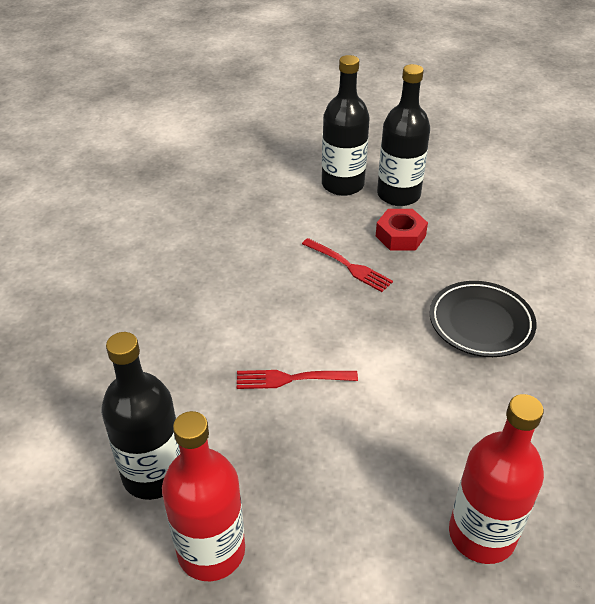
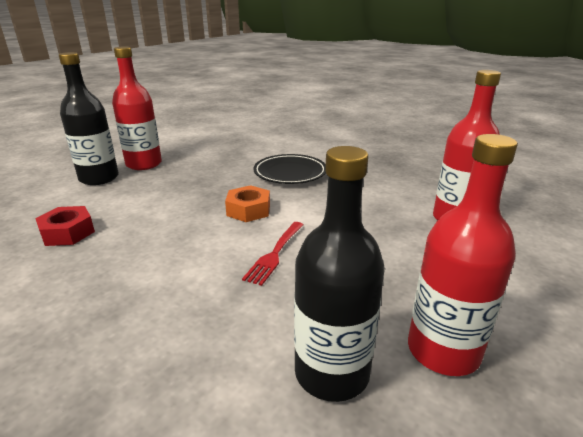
camera: 65 degrees left, 15 degrees down
(348, 266) = (185, 199): red fork -> none
(360, 324) = (248, 210): none -> orange nut
(398, 195) = (144, 164): black bottle -> red bottle
(400, 236) = (183, 174): red nut -> red nut (68, 233)

